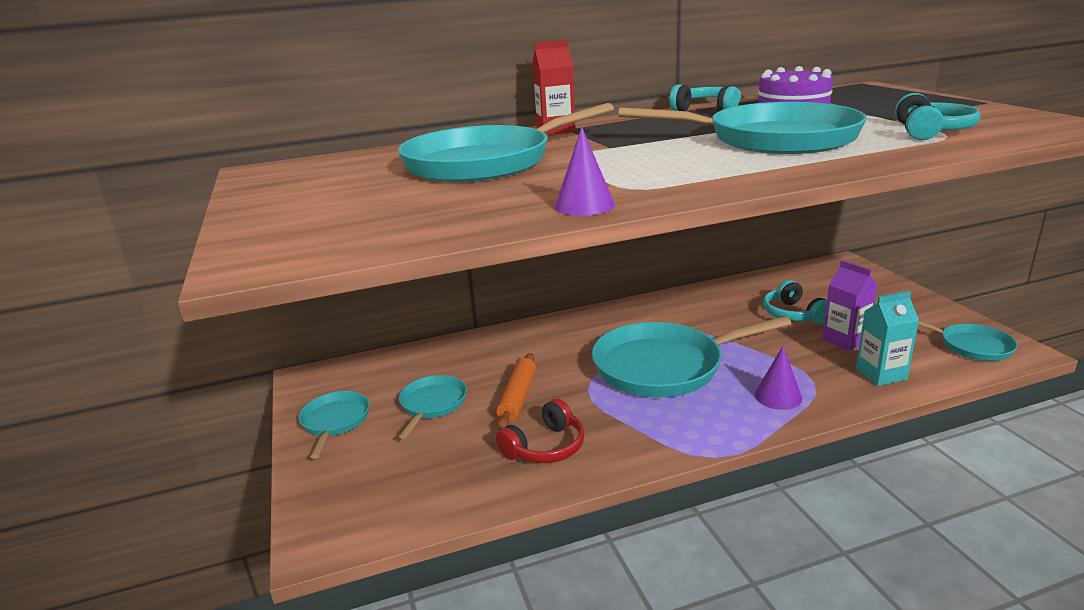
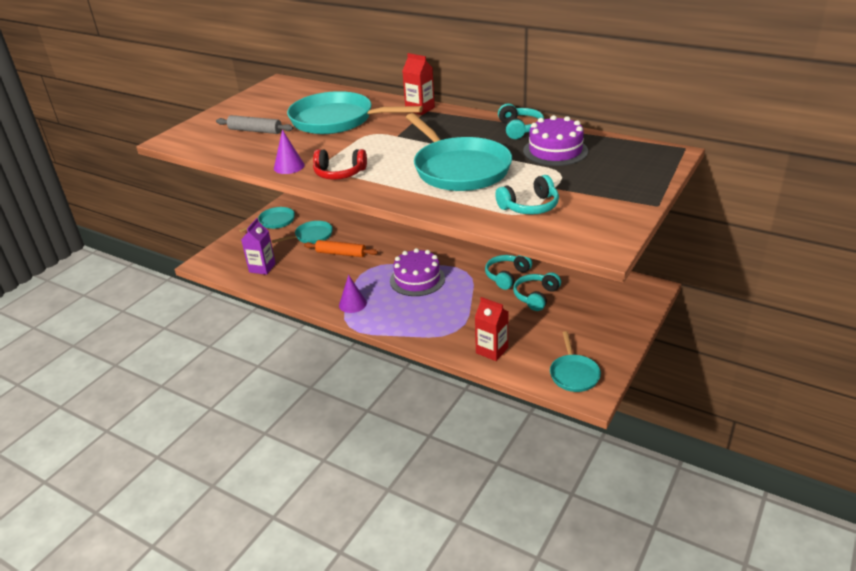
camera: 50 degrees right, 10 degrees up
(392, 205) = (255, 131): none -> grey rolling pin
(517, 398) = (341, 253): orange rolling pin -> orange rolling pin turned 45 degrees clockwise
(545, 447) = (310, 280): red headphones -> red headphones (339, 173)
(664, 367) = (417, 279): turquoise pan -> purple cake
(732, 315) = (506, 276): none -> turquoise headphones
(778, 396) = (426, 324): purple cone -> purple cone (352, 304)
(845, 340) = (522, 325): purple carton -> purple carton (262, 268)
(881, 374) = (492, 350): turquoise carton -> red carton

